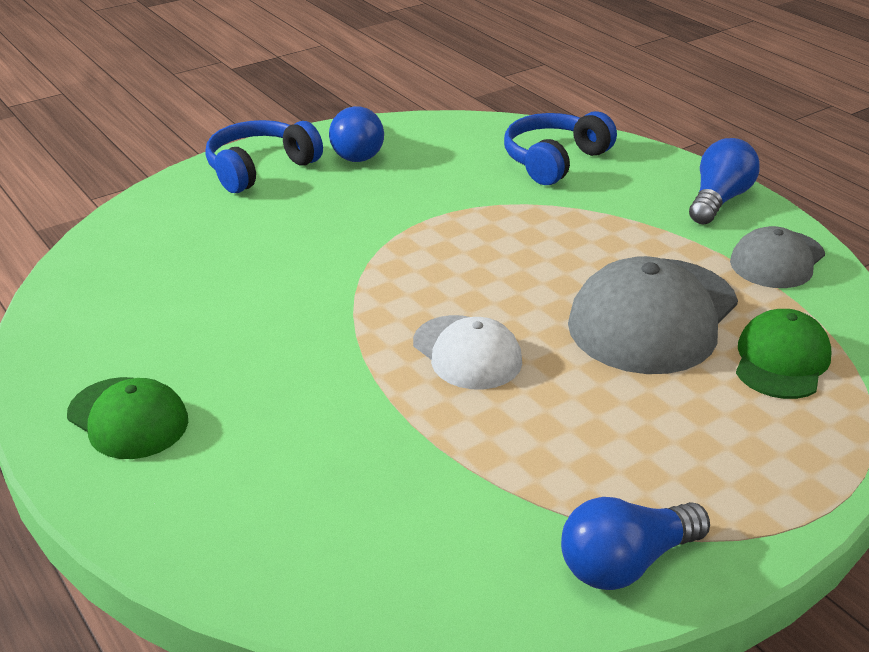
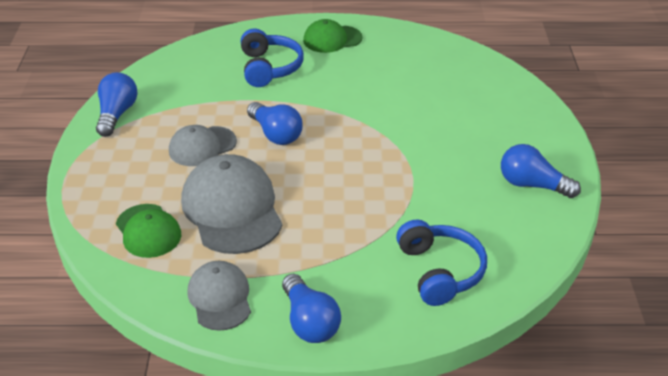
camera: 125 degrees right, 5 degrees up
(260, 168) = (536, 138): blue headphones -> blue headphones (269, 68)
(467, 353) = (275, 134): white cap -> blue light bulb
(577, 407) = (202, 146): none -> grey cap

